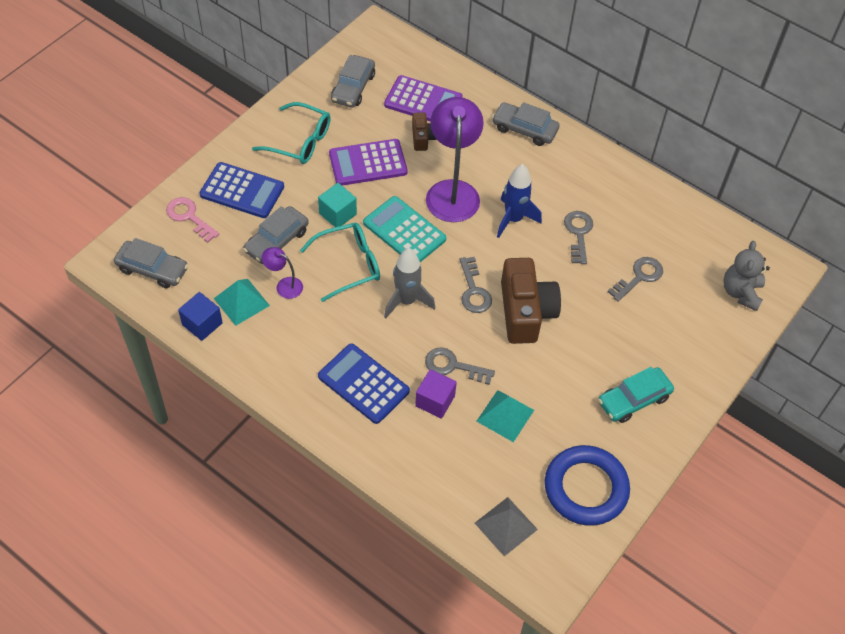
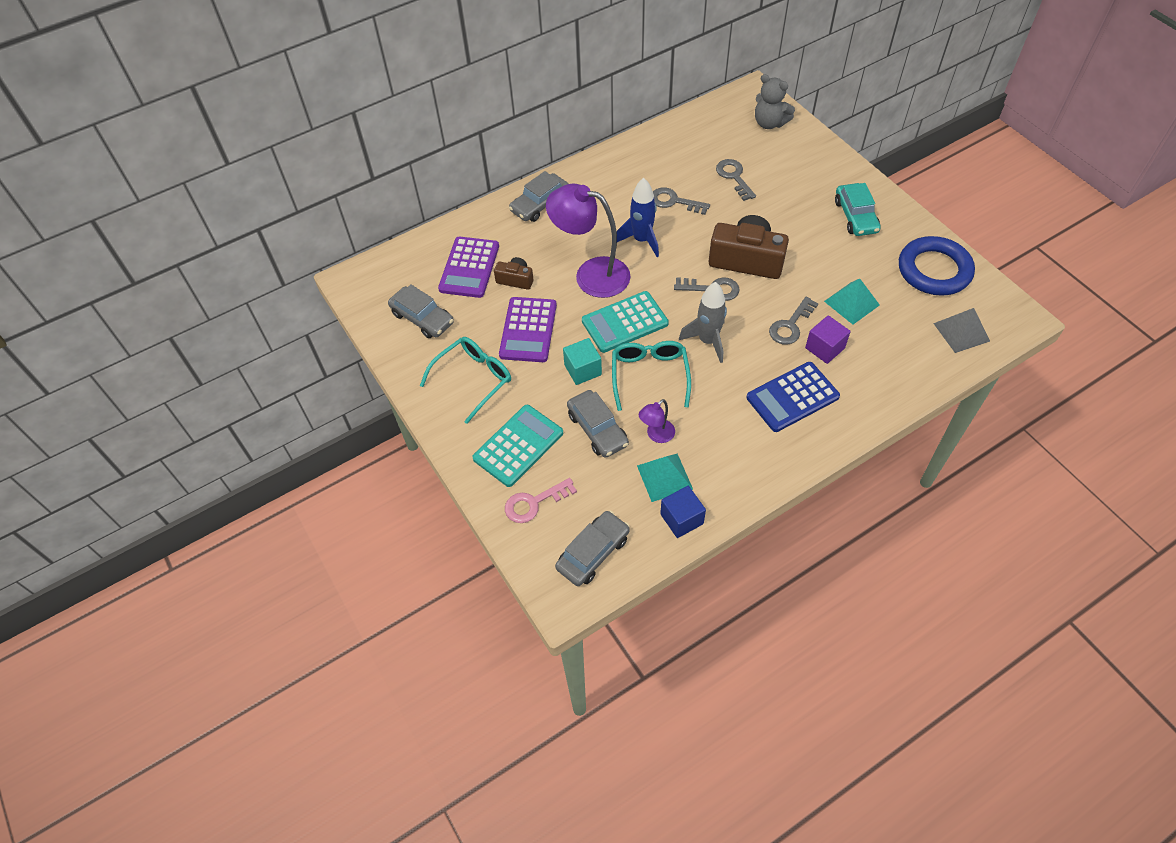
camera: 65 degrees left, 0 degrees up
(242, 191) = (518, 446): blue calculator -> turquoise calculator
(423, 101) = (469, 268): purple calculator -> purple calculator turned 150 degrees clockwise

